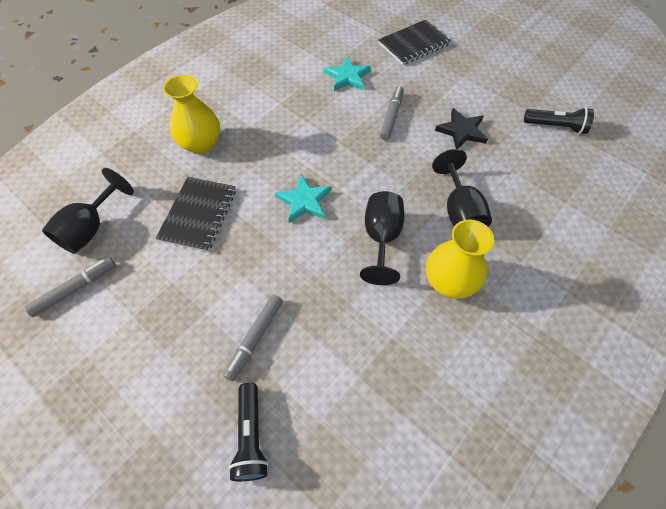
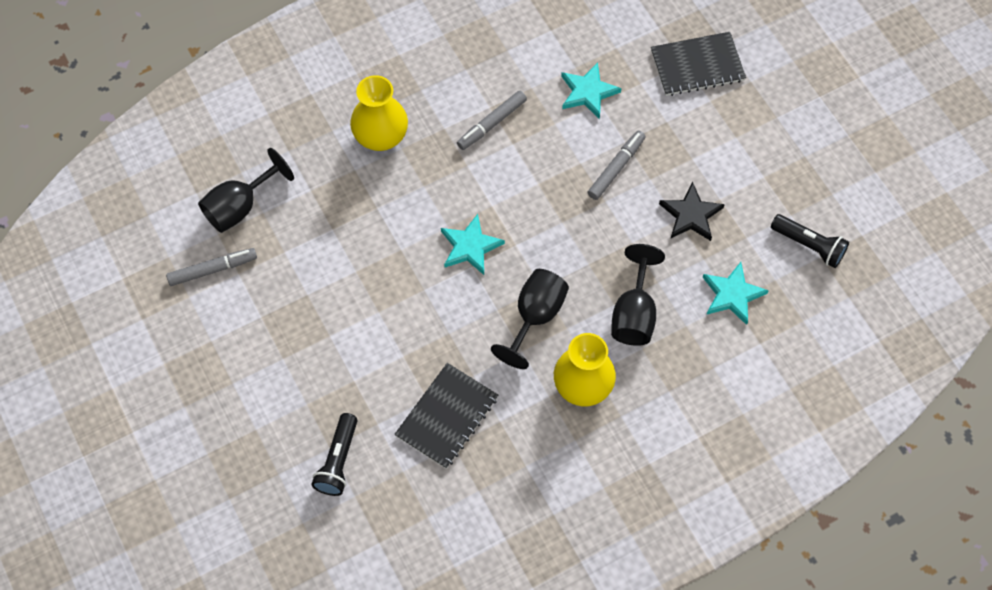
camera: 20 degrees right, 5 degrees up
(198, 215) = (353, 227): black notebook -> black notebook (447, 417)
(255, 338) = (369, 377): grey marker -> grey marker (491, 124)
(524, 174) = (732, 294): none -> turquoise star

